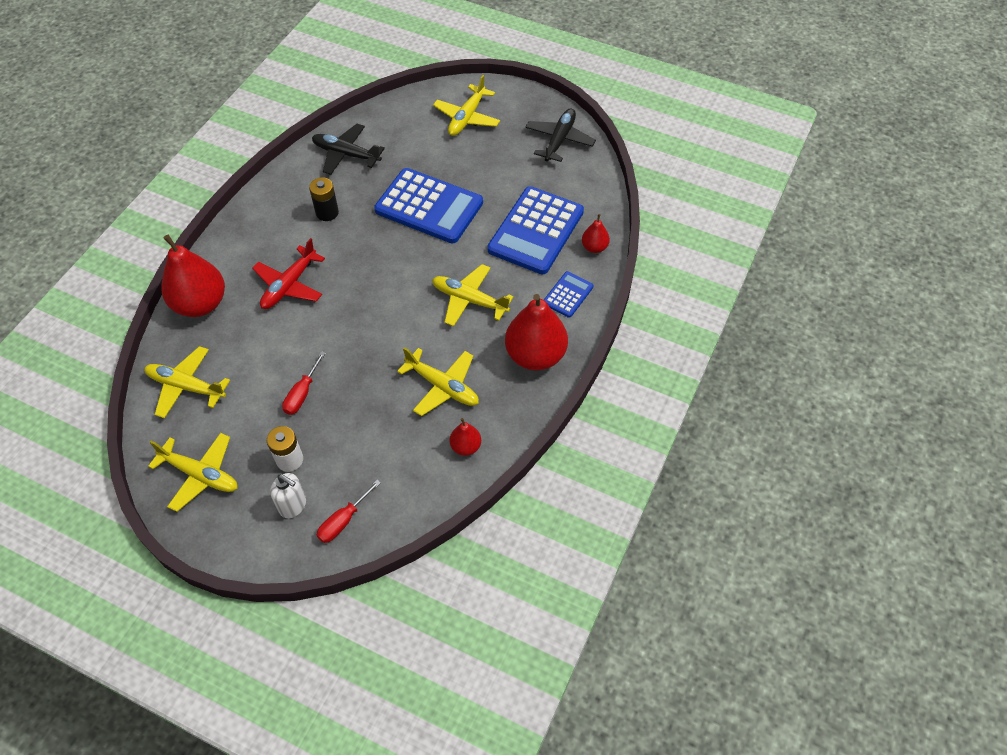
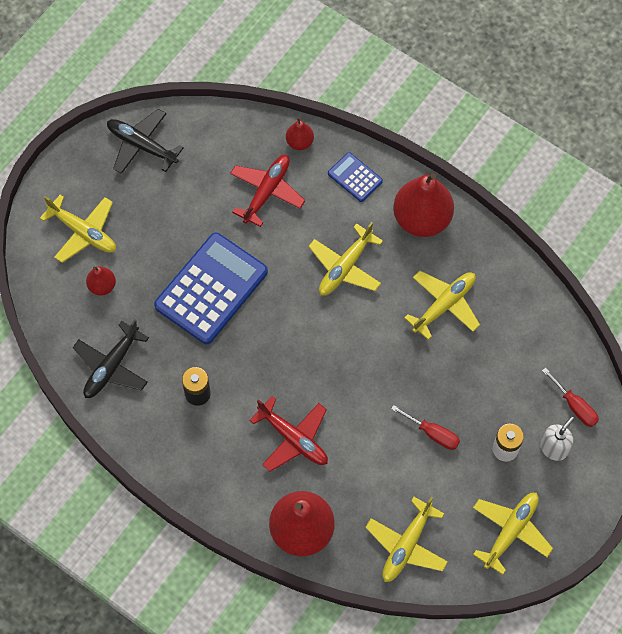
camera: 80 degrees left, 10 degrees up
(465, 446) = (512, 294): red pear -> red pear (102, 286)
(535, 231) = (267, 191): blue calculator -> red plane

